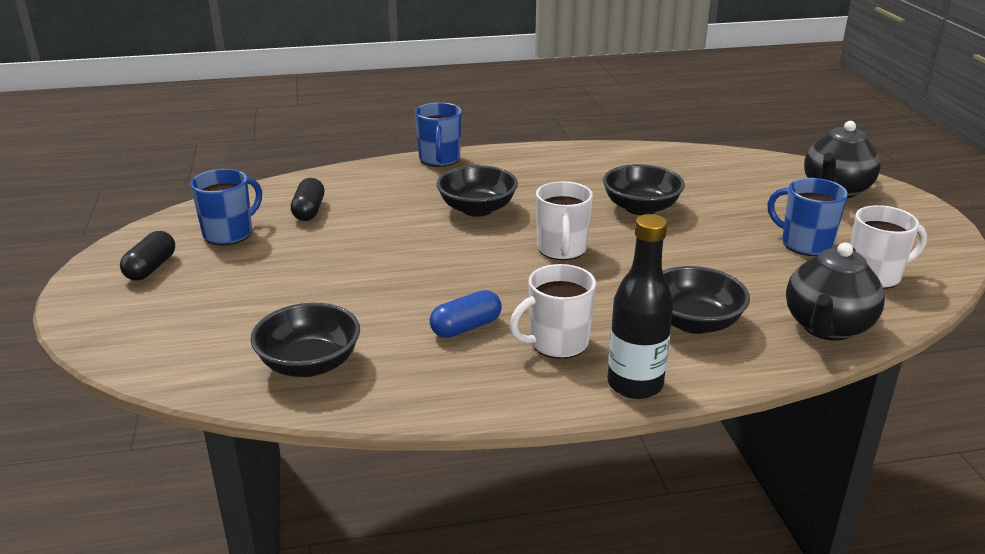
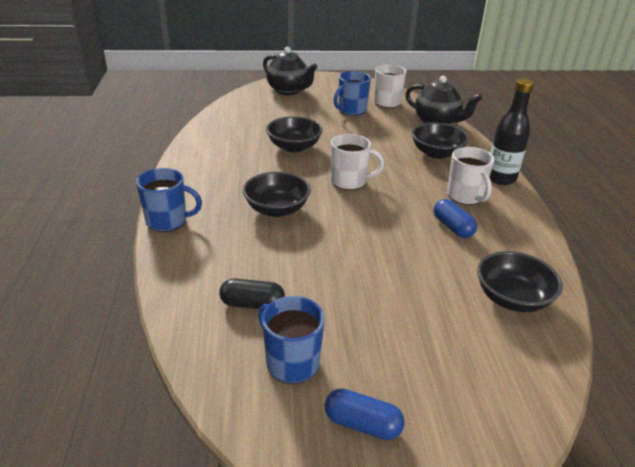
camera: 85 degrees left, 5 degrees up
(151, 268) = (362, 424): black capsule -> blue capsule

